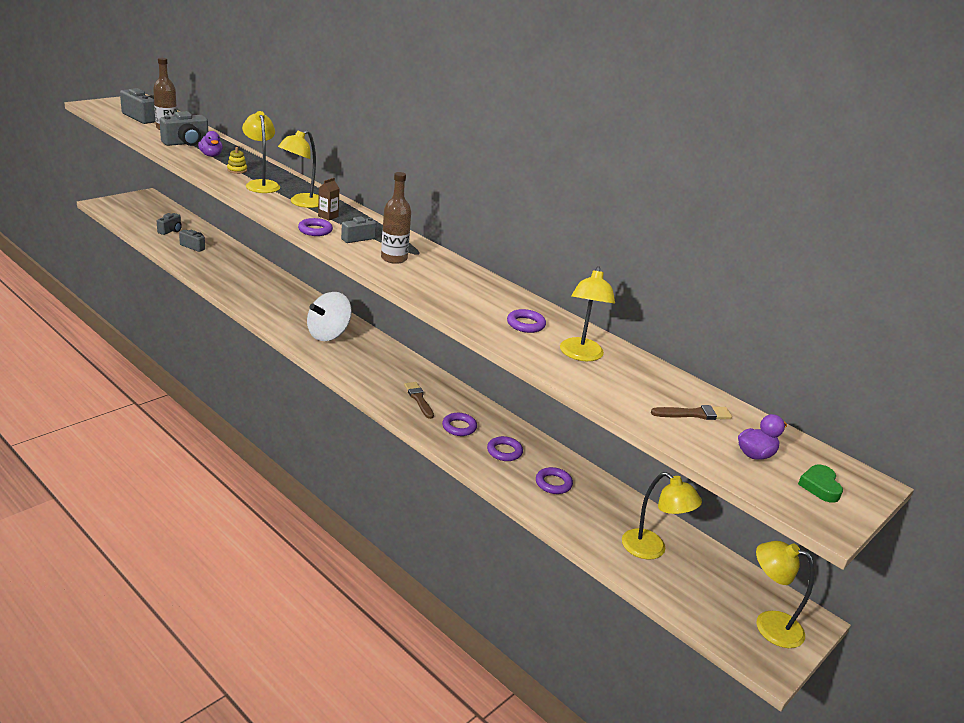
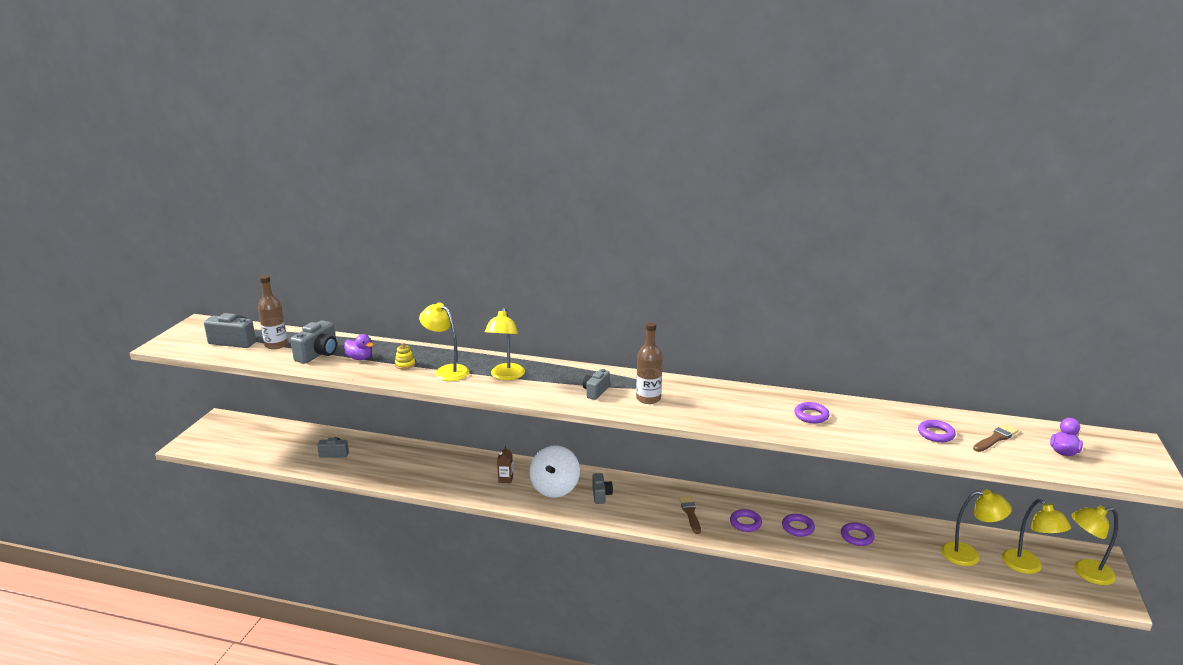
camera: 25 degrees left, 5 degrees down
(171, 231) = (292, 446): grey camera -> grey camera (601, 495)
(315, 230) = (555, 398): purple ring -> purple ring (936, 434)
(328, 216) = (544, 380): brown carton -> brown carton (505, 479)
(419, 399) = (690, 513): brown brush -> brown brush turned 45 degrees clockwise
(581, 355) = (876, 425): yellow lamp -> yellow lamp (1028, 567)
(820, 486) = (1120, 457): green heart -> none

